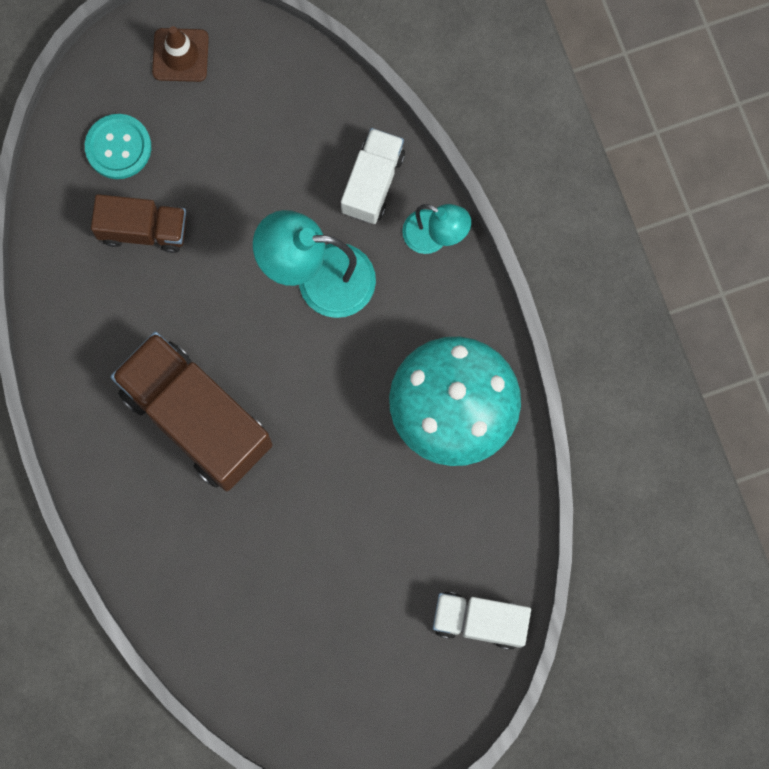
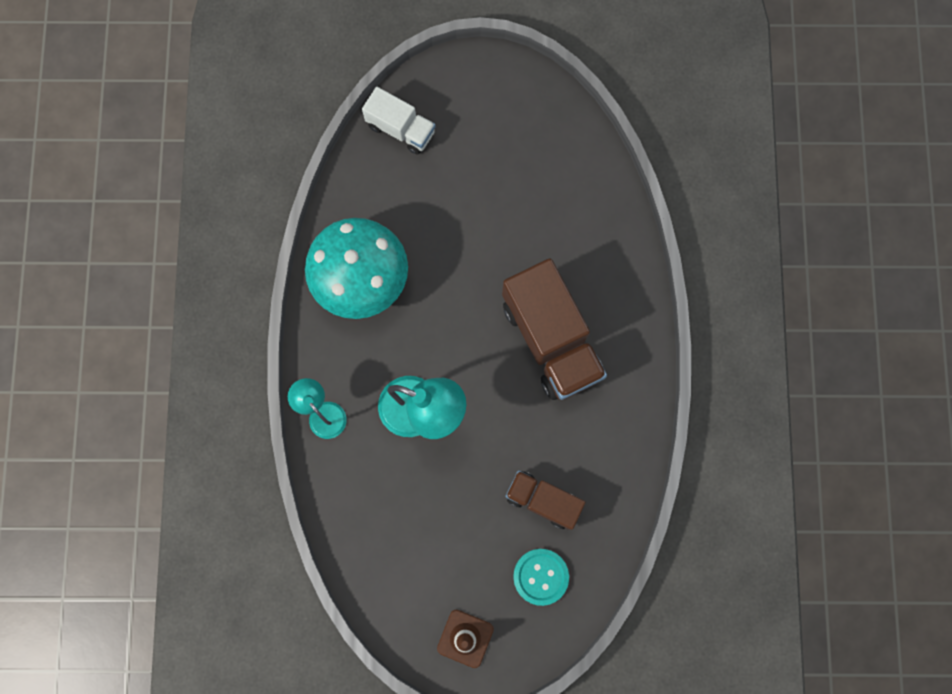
camera: 160 degrees left, 0 degrees up
(372, 183) = (352, 473): white truck -> none

